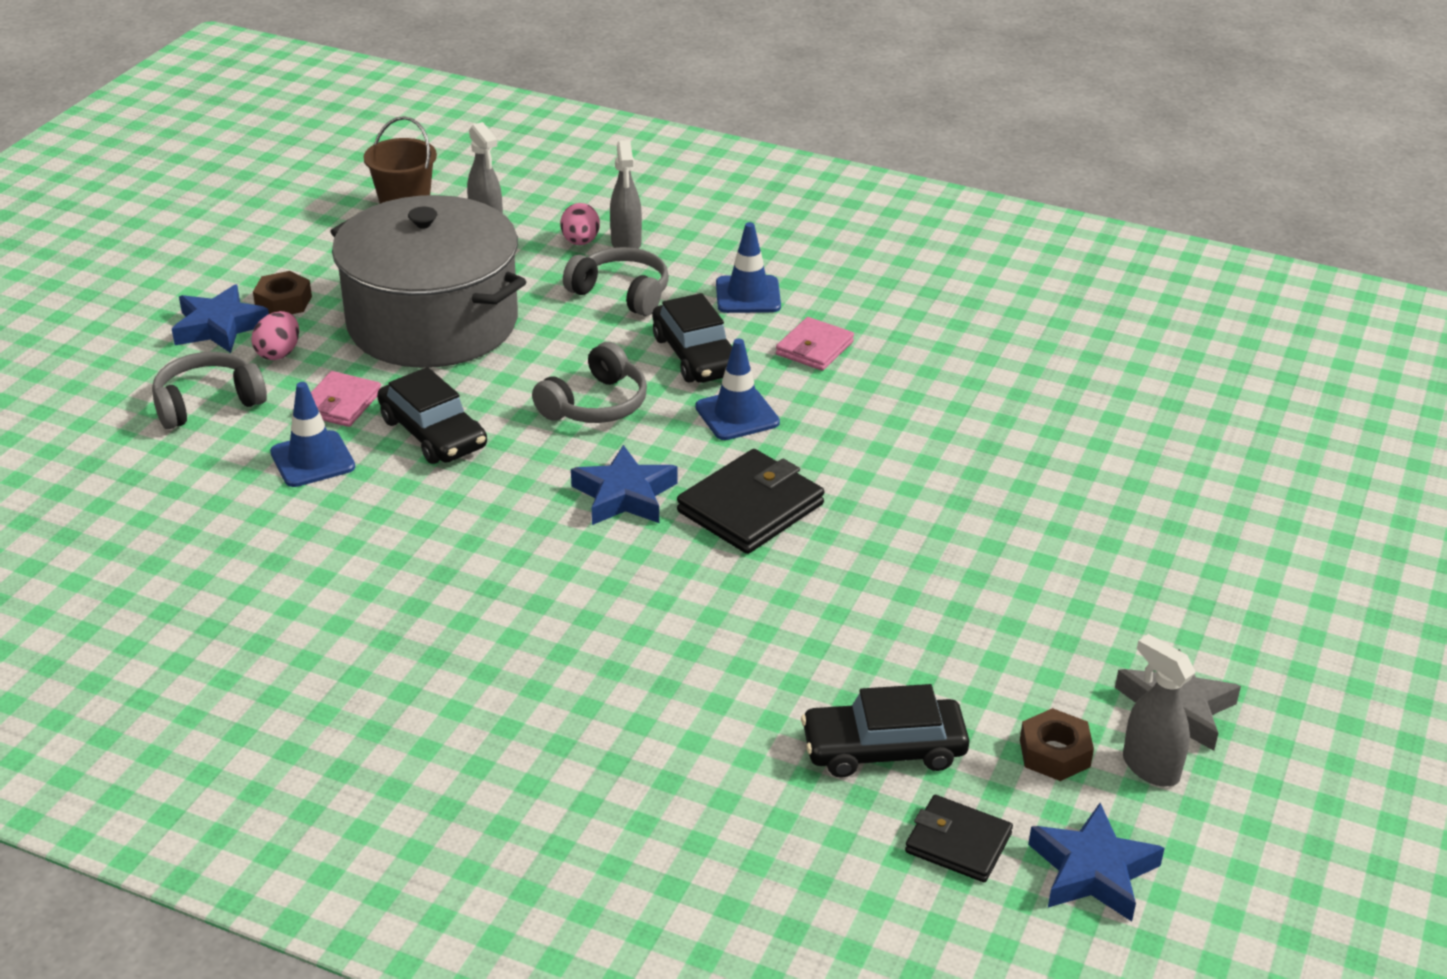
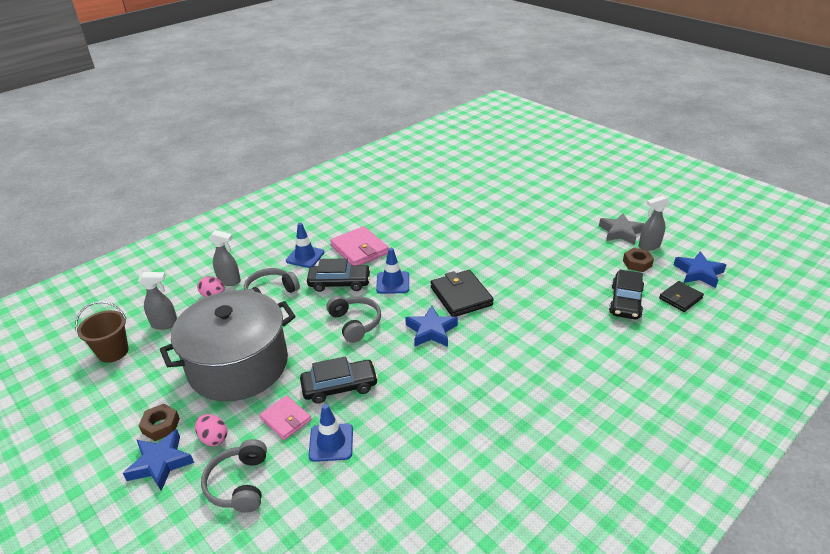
camera: 65 degrees left, 0 degrees up
(814, 348) = (359, 249): pink wallet -> pink wallet, size x1.60

